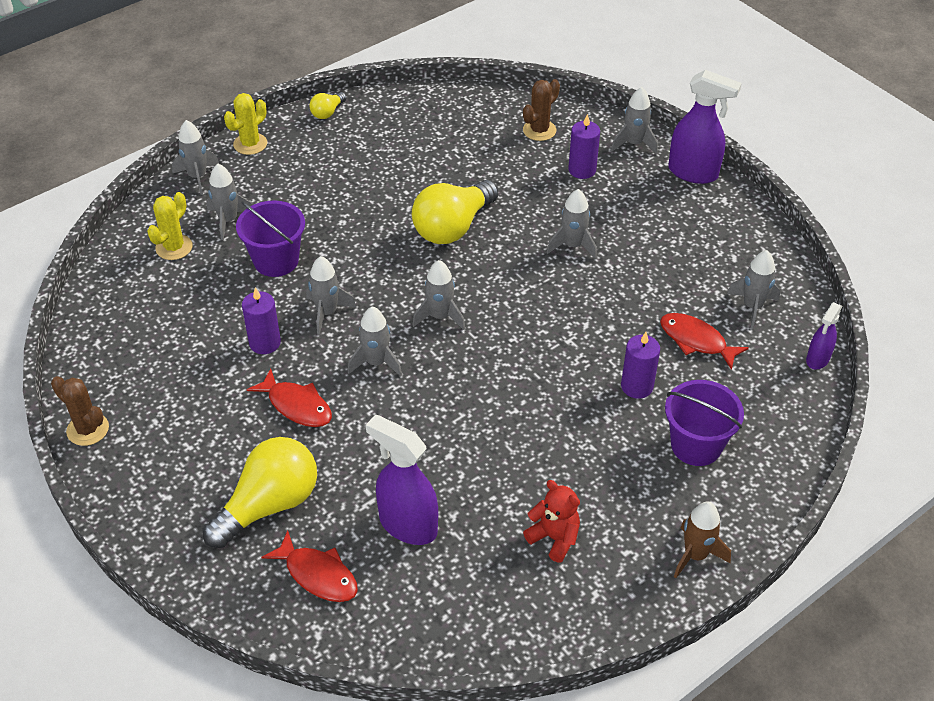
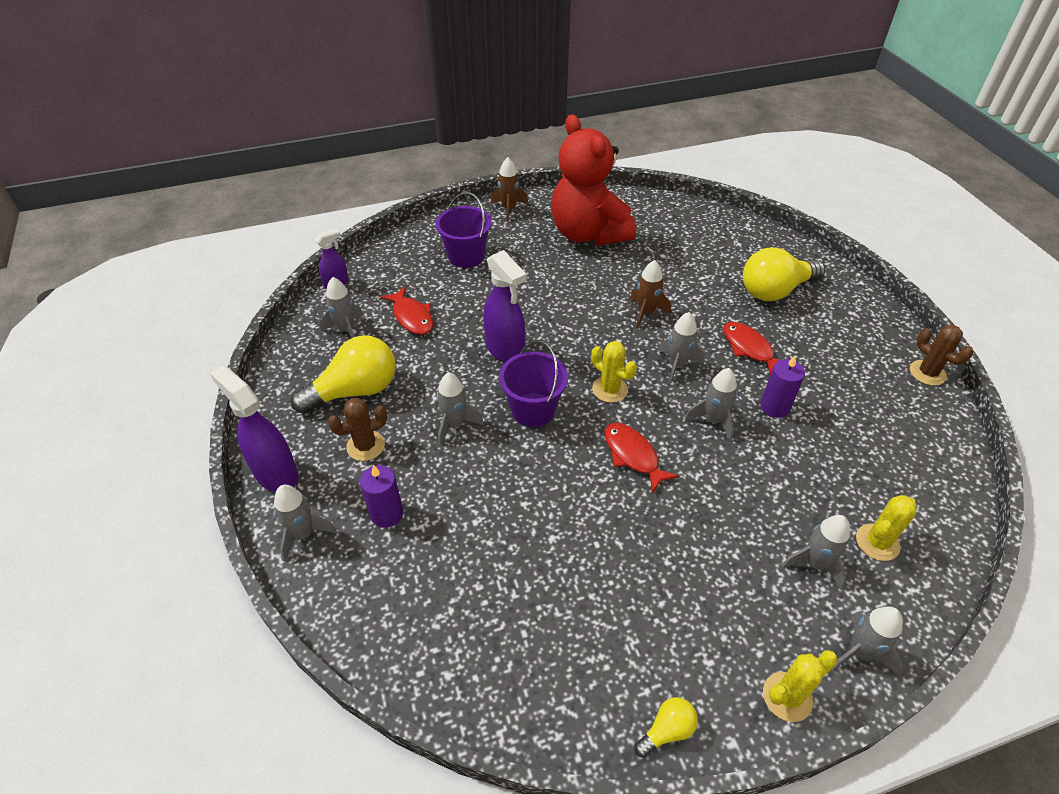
camera: 160 degrees left, 0 degrees up
(276, 261) = (759, 492): purple bucket -> purple bucket (533, 410)
(318, 575) = (744, 249): red fish -> red fish (633, 455)
(407, 525) = (680, 260): purple spray bottle -> purple spray bottle (505, 350)
(430, 421) = (645, 313): none -> brown rocket
(440, 316) = (609, 389): grey rocket -> yellow cactus
(453, 227) = (562, 479): yellow light bulb -> yellow light bulb (355, 391)
(539, 130) = (396, 593): brown cactus -> brown cactus (365, 446)
(554, 538) = (588, 233): red teddy bear -> red teddy bear, size x2.37
(637, 386) = (480, 298): purple candle -> none

